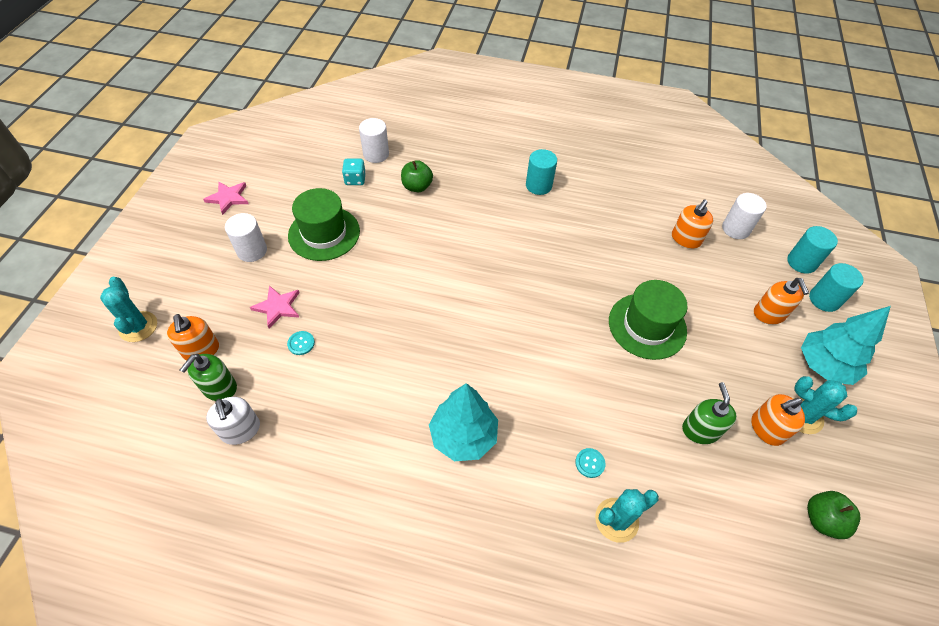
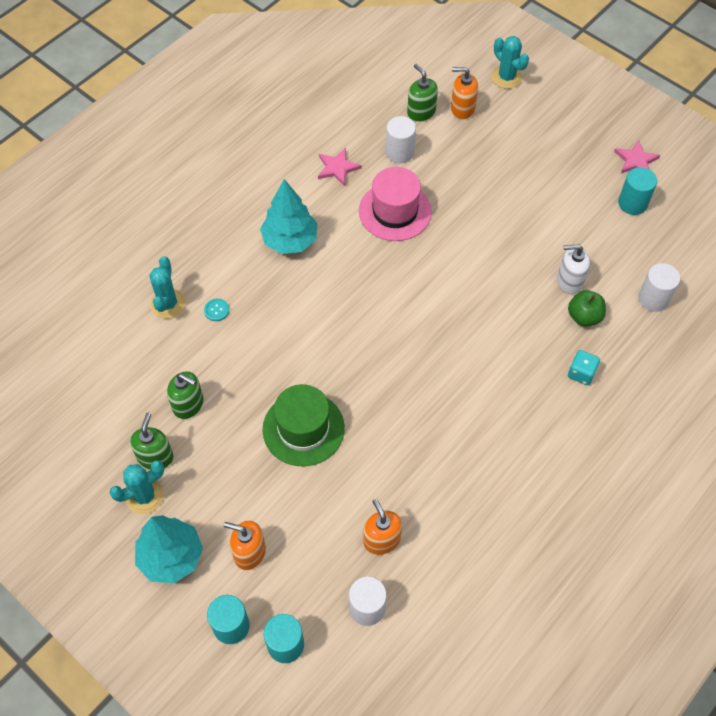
camera: 120 degrees right, 5 degrees up
(138, 327) = (506, 77): turquoise cactus -> turquoise cactus turned 45 degrees clockwise
(241, 430) = (377, 116): white soap dispenser -> white soap dispenser (569, 281)
(252, 251) = (555, 162): white cylinder -> white cylinder (399, 152)
(277, 307) = (480, 163): pink star -> pink star (337, 168)
(301, 343) = (434, 168): turquoise button -> none
(324, 233) = (552, 218): green hat -> none
(355, 179) = (619, 267): turquoise dice -> turquoise dice (581, 373)
(374, 355) = (395, 211): none -> pink hat
(538, 185) = (533, 434): turquoise cylinder -> turquoise cylinder (632, 203)
(766, 429) = (155, 457): orange soap dispenser -> green soap dispenser
(822, 519) = (71, 441): green apple -> none

